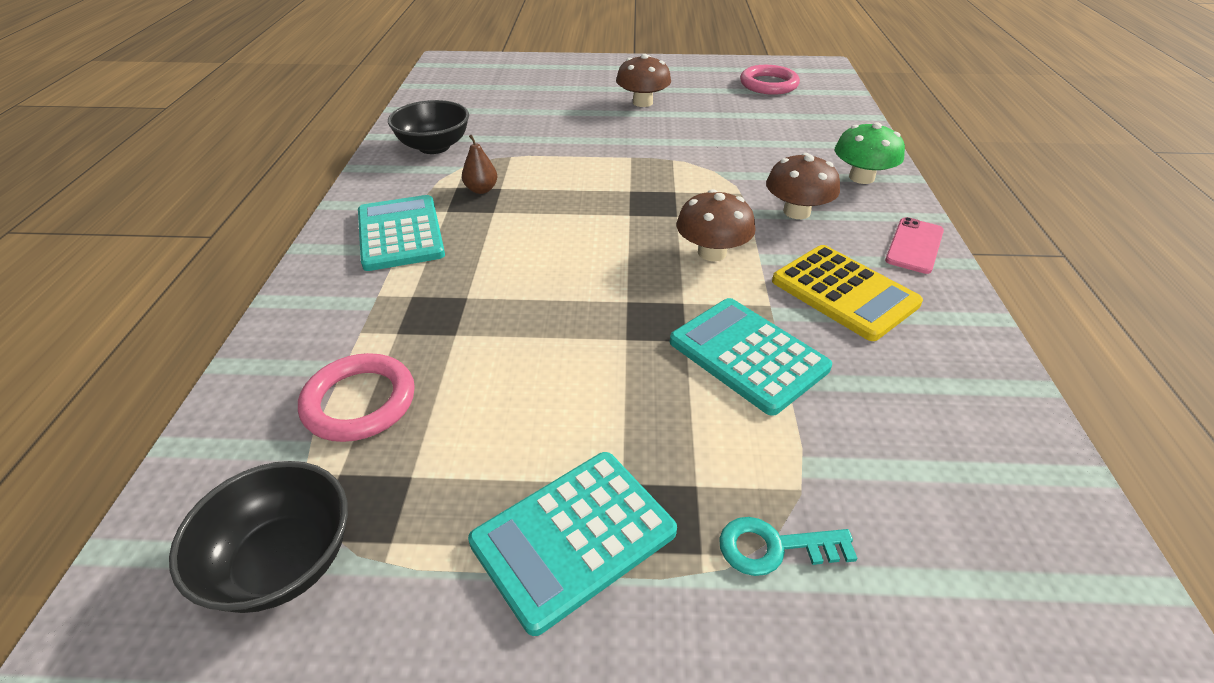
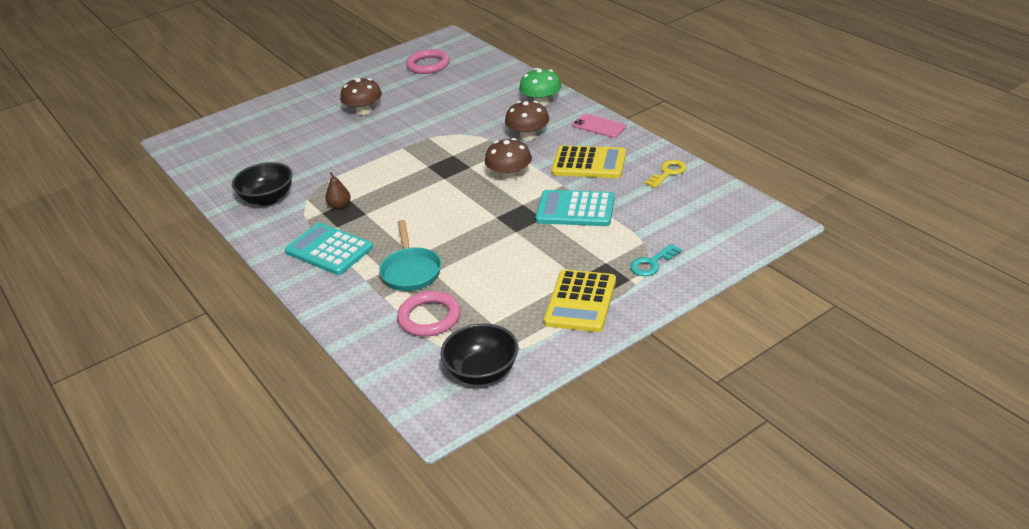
camera: 35 degrees left, 5 degrees down
(435, 315) = (411, 271): none -> turquoise pan
(574, 537) = (580, 301): turquoise calculator -> yellow calculator
(914, 245) = (599, 126): pink phone -> pink phone turned 45 degrees counterclockwise
(967, 379) = (668, 173): none -> yellow key

